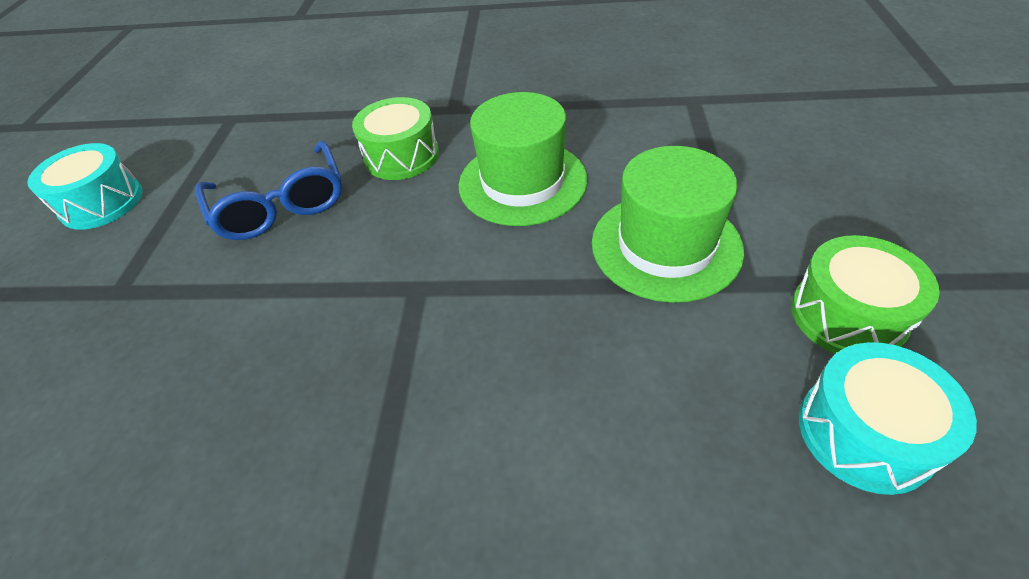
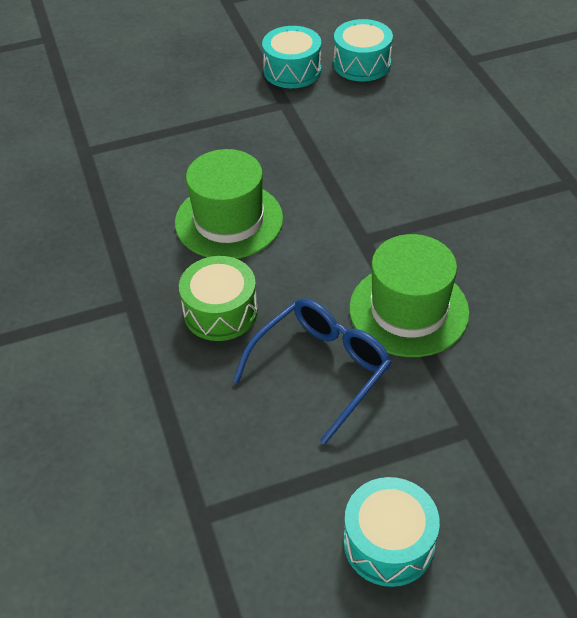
camera: 115 degrees left, 0 degrees up
(665, 245) = (268, 137): green hat -> green hat (408, 310)
(847, 315) = (292, 70): green drum -> turquoise drum

